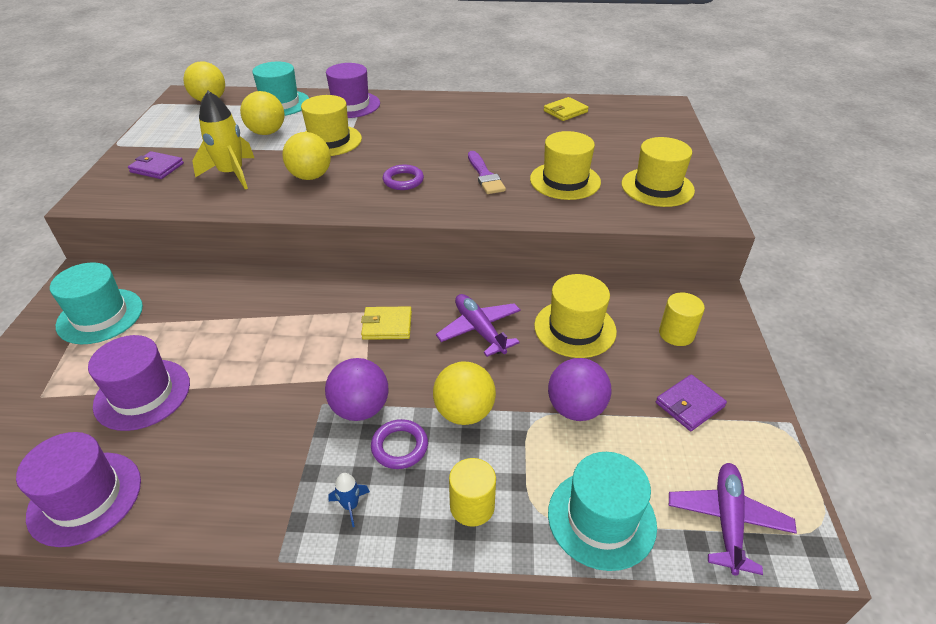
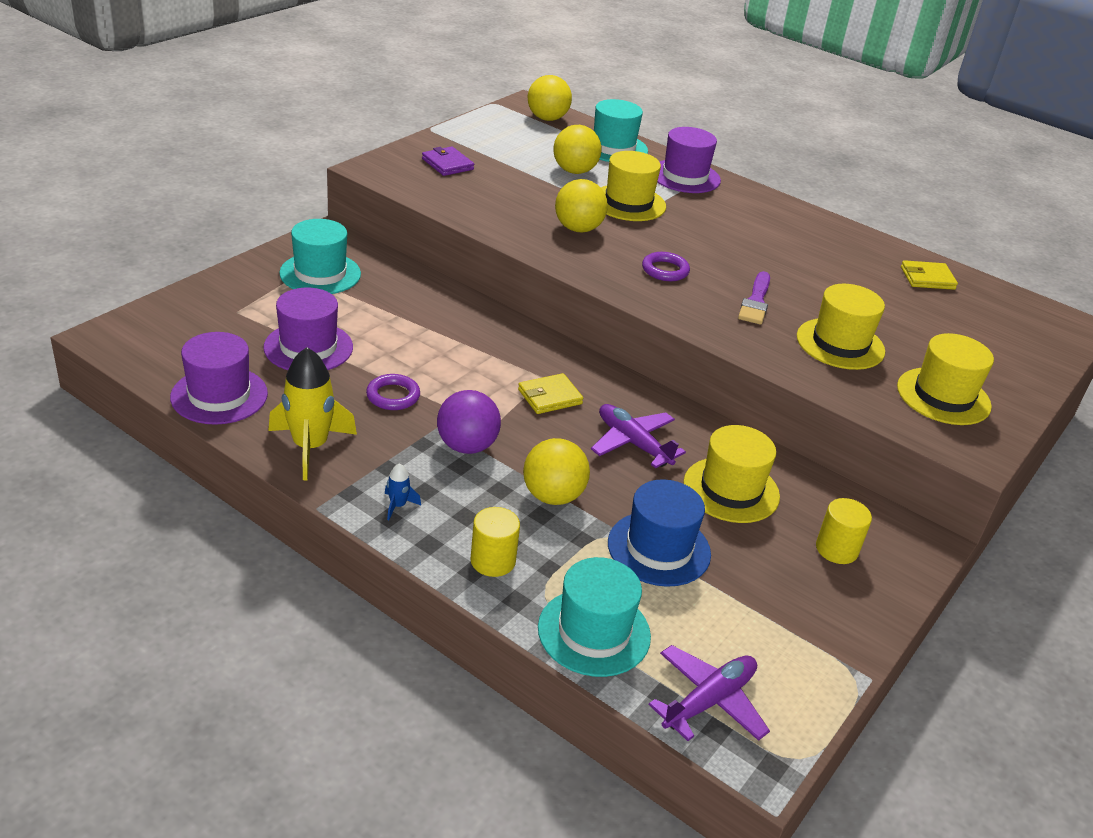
camera: 30 degrees right, 5 degrees down
(232, 174) = (508, 196): yellow rocket -> yellow rocket (310, 447)
(387, 325) = (549, 397): yellow wallet -> yellow wallet turned 60 degrees counterclockwise
(399, 447) = (473, 489): purple ring -> purple ring (393, 396)
(479, 330) = (633, 443): purple plane -> purple plane turned 45 degrees counterclockwise
(575, 409) = (659, 548): purple ball -> blue hat
(689, 405) = (778, 607): purple wallet -> none

